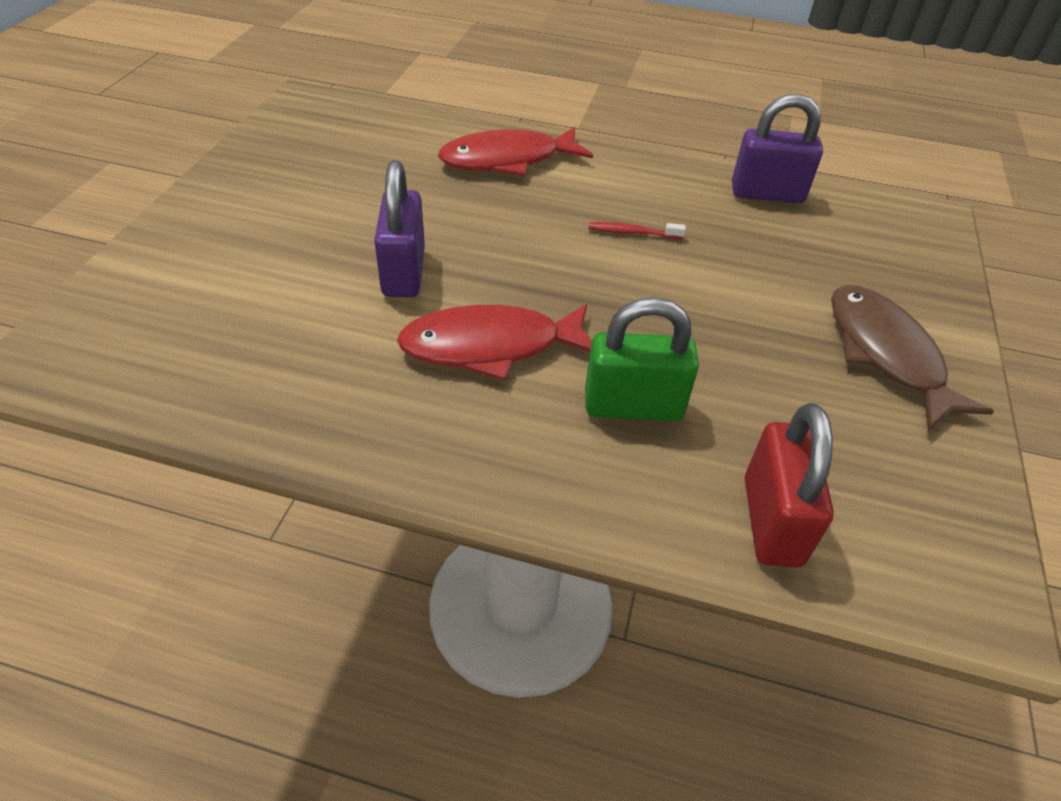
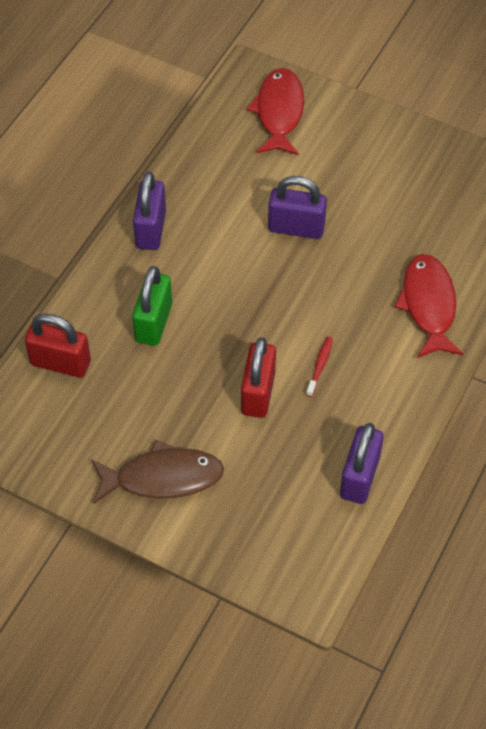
camera: 105 degrees right, 10 degrees up
(436, 442) = (151, 229): none -> purple padlock
(491, 346) = (218, 263): red fish -> red fish (279, 112)
(701, 280) = (258, 393): none -> red padlock

